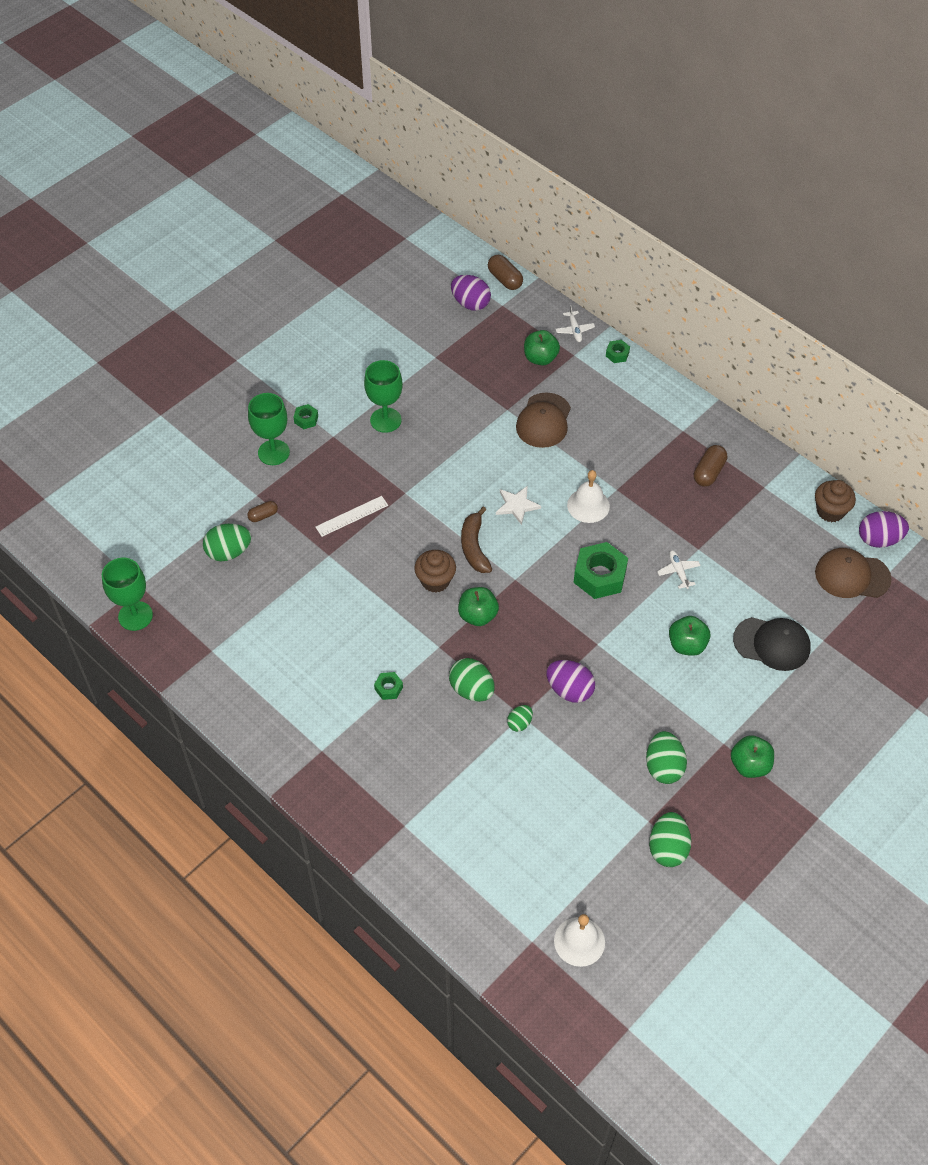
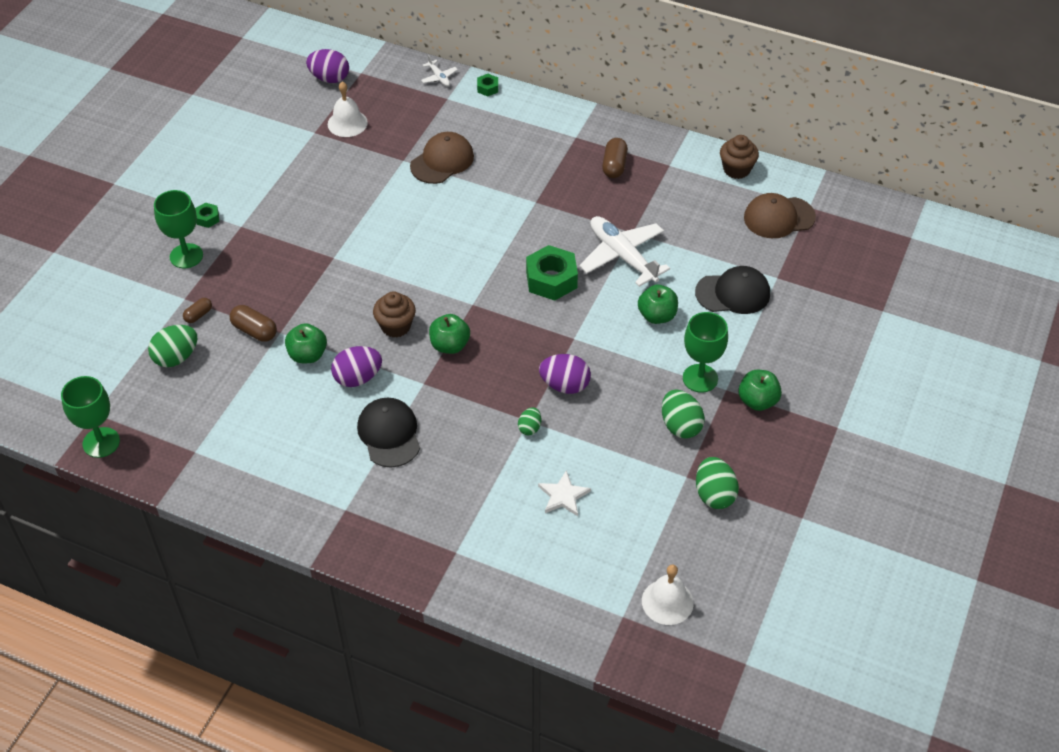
camera: 20 degrees left, 5 degrees down
(352, 516) = (289, 292): white ruler -> none
(385, 420) = (288, 199): green goblet -> green goblet (700, 378)
(388, 688) = (389, 434): green nut -> black cap
(471, 690) = (471, 412): green egg -> none
(474, 547) = (421, 286): brown banana -> none
(505, 279) = (354, 50): brown capsule -> brown capsule (254, 331)
(517, 505) = (447, 240): white star -> white star (563, 496)
(540, 358) = (416, 109): green apple -> green apple (308, 355)
(543, 421) = (442, 161): brown cap -> brown cap turned 135 degrees counterclockwise
(588, 505) = (515, 222): white bell -> white bell (347, 123)
(678, 571) = (622, 256): white plane -> white plane, size x2.24
(879, 539) = (789, 182): purple egg -> purple egg (358, 378)

